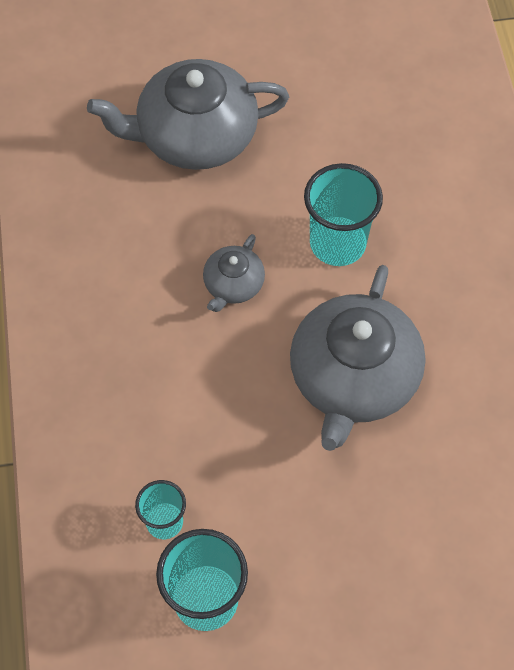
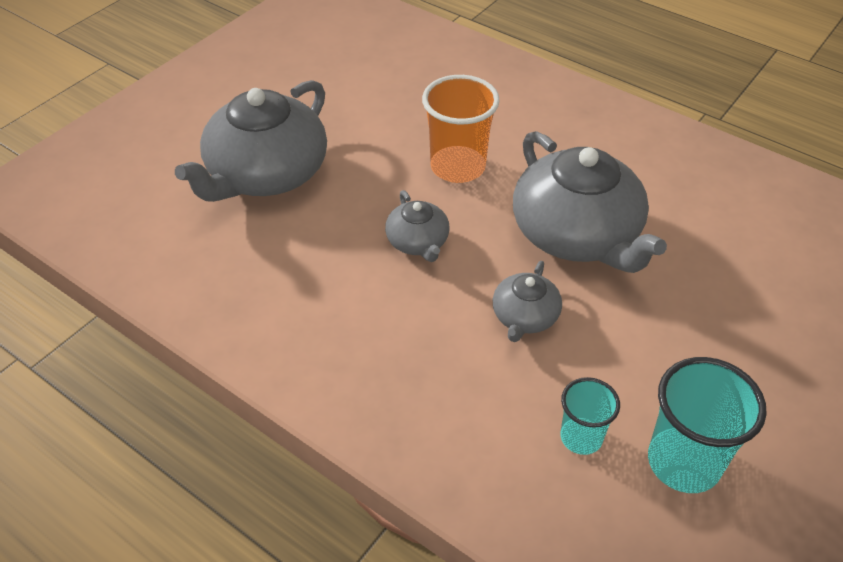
camera: 45 degrees left, 15 degrees down
(234, 407) = (524, 317): none -> grey teapot
(337, 243) = (457, 167): turquoise cup -> orange cup

